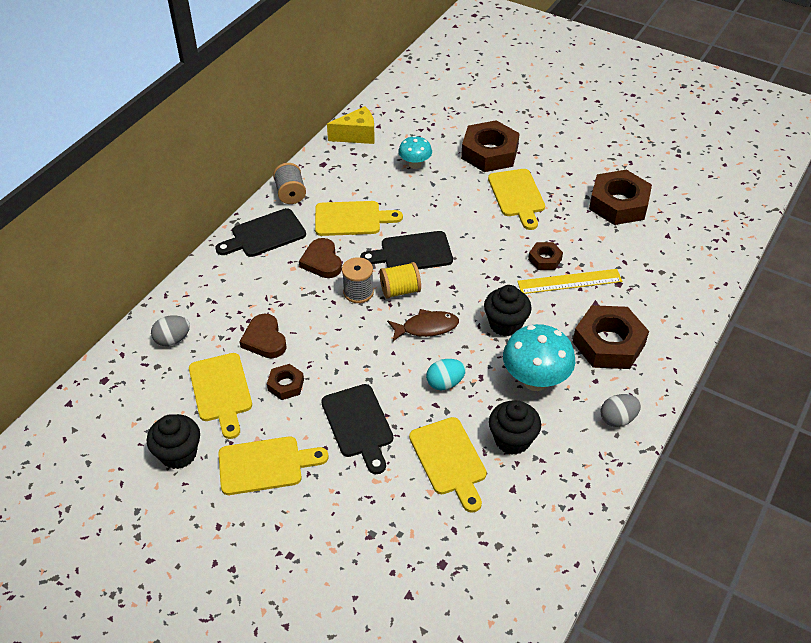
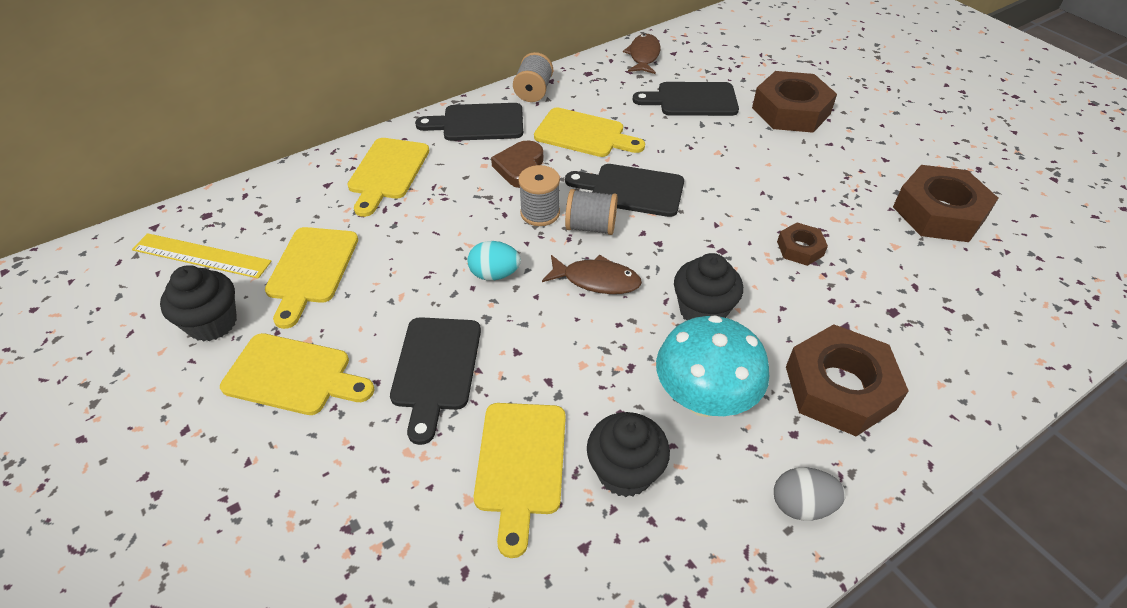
camera: 25 degrees right, 0 degrees up
(172, 339) = (305, 197): grey egg -> none
(264, 339) = (399, 230): brown heart -> none
(286, 385) = (385, 288): brown nut -> none
(357, 135) = (643, 56): yellow cheese -> brown fish
(400, 290) = (591, 227): yellow spool -> grey spool
(415, 165) = (692, 100): turquoise mushroom -> black cutting board
(445, 383) = (578, 358): turquoise egg -> turquoise egg (494, 274)
(517, 196) = (801, 165): yellow cutting board -> yellow cutting board (387, 172)
(569, 281) = (821, 286): yellow ruler -> yellow ruler (201, 255)

